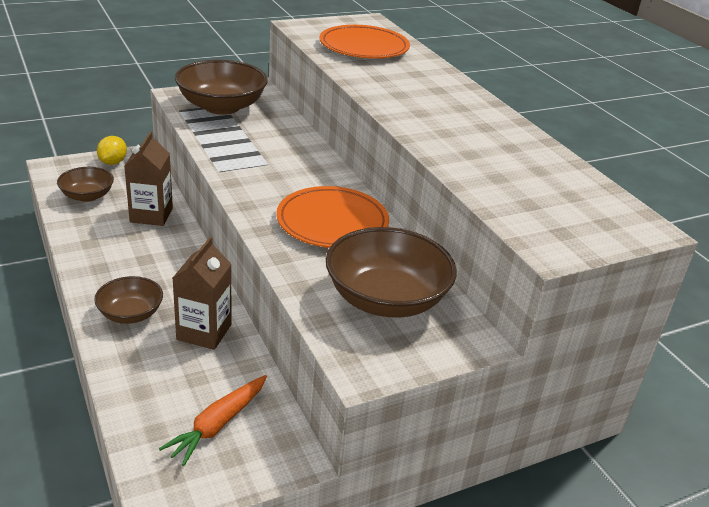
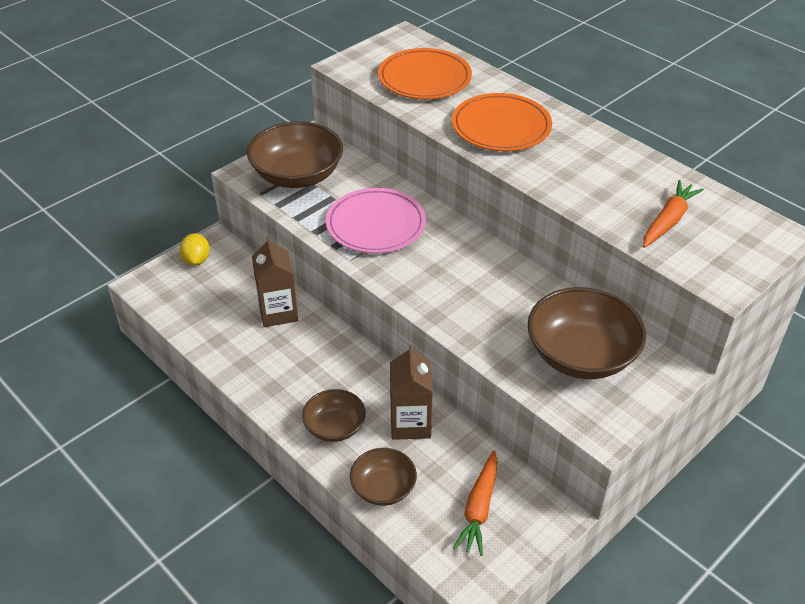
camera: 15 degrees left, 10 degrees up
(87, 196) = (201, 309): brown bowl -> brown bowl (383, 488)
(262, 154) = (376, 225): none -> pink plate
(332, 222) = (488, 286): orange plate -> orange plate (501, 127)
(526, 188) = (668, 221): none -> orange carrot

